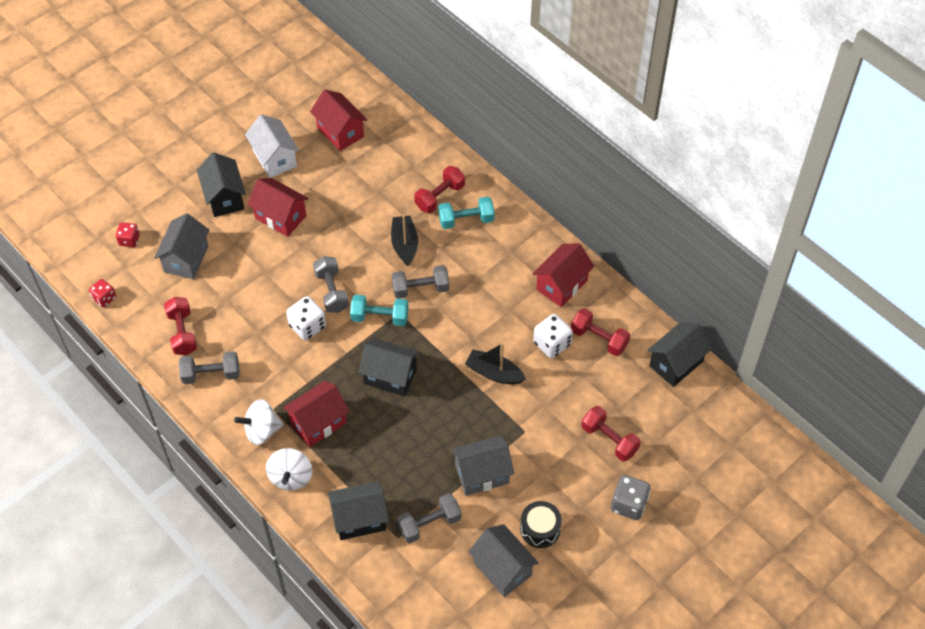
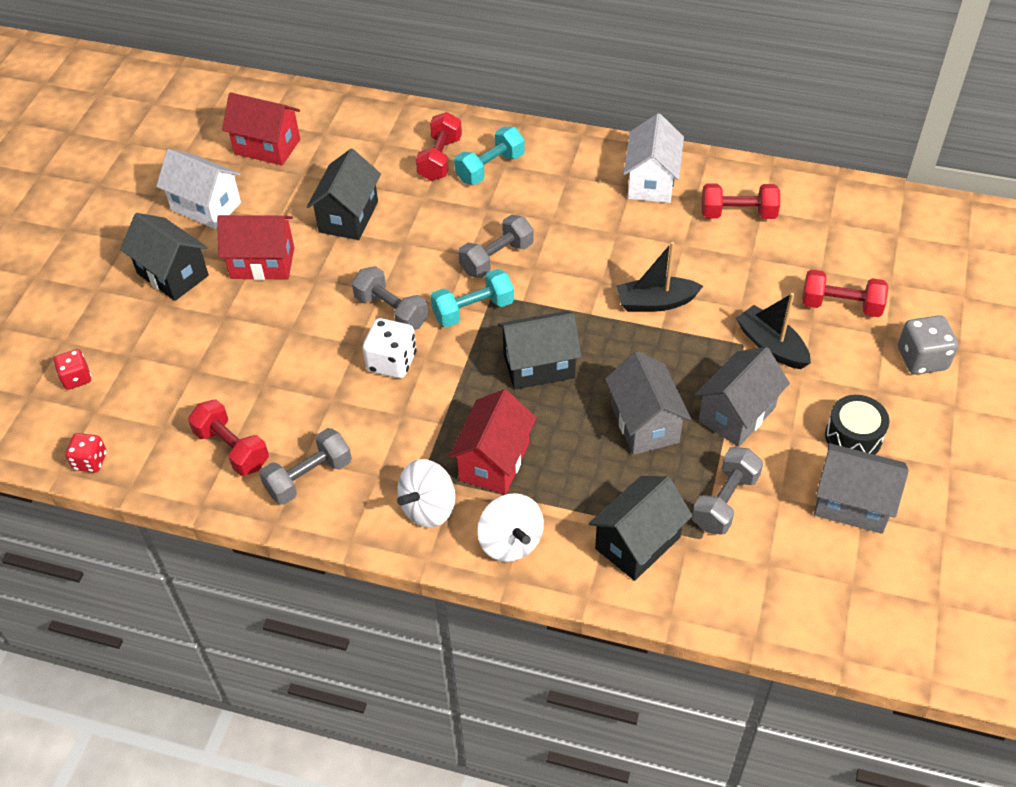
camera: 30 degrees left, 5 degrees down
(186, 259) = (172, 363): grey house -> grey house (644, 423)
(404, 244) = (439, 223): black boat -> black boat (771, 345)
(552, 344) = (692, 243): white dice -> none
(561, 285) = (651, 182): red house -> white house
(676, 363) = (838, 198): black house -> black house (348, 217)

